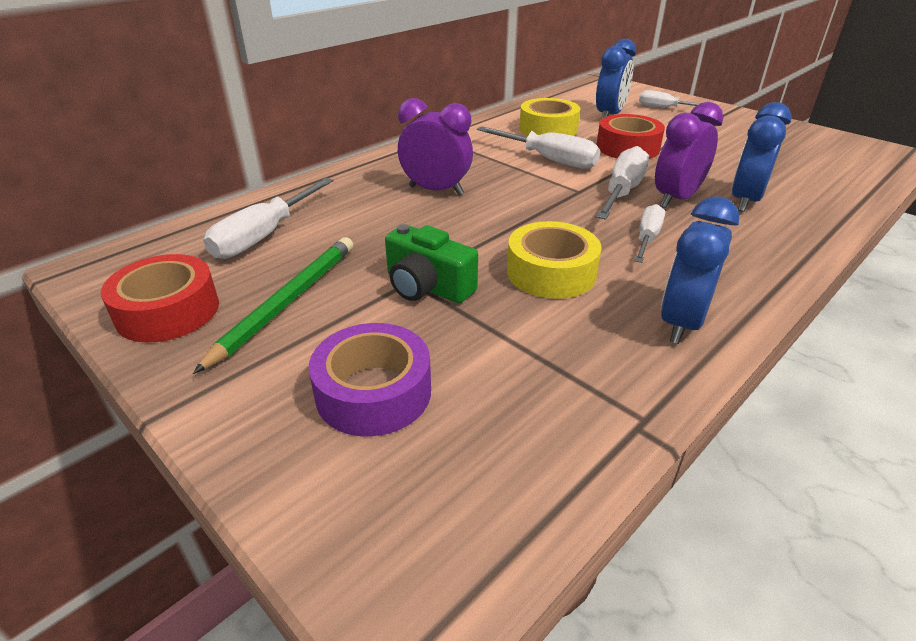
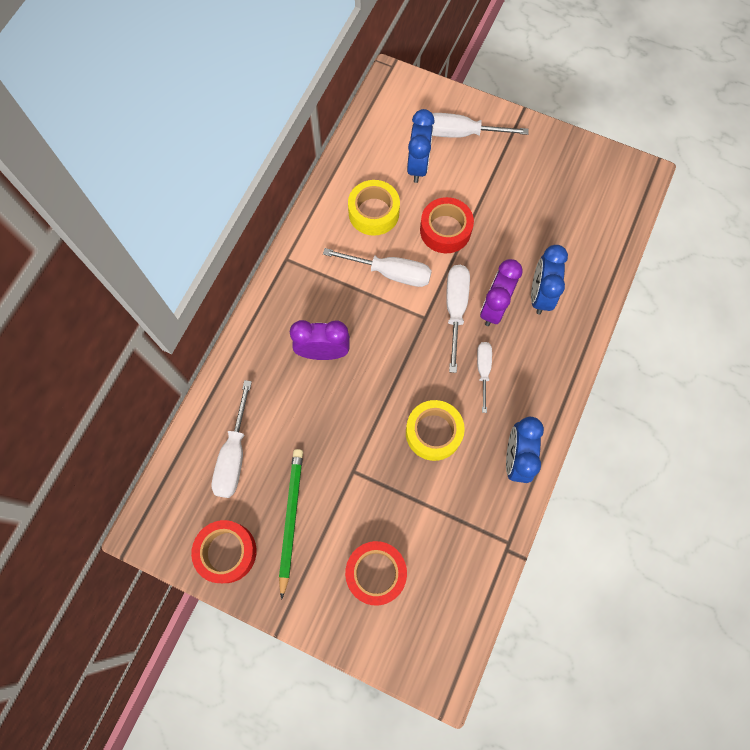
camera: 20 degrees left, 35 degrees up
(373, 392) = (376, 573): purple tape -> red tape
(427, 286) = (365, 474): green camera -> none
(663, 108) = (461, 133): white screwdriver -> white screwdriver, size x1.59

